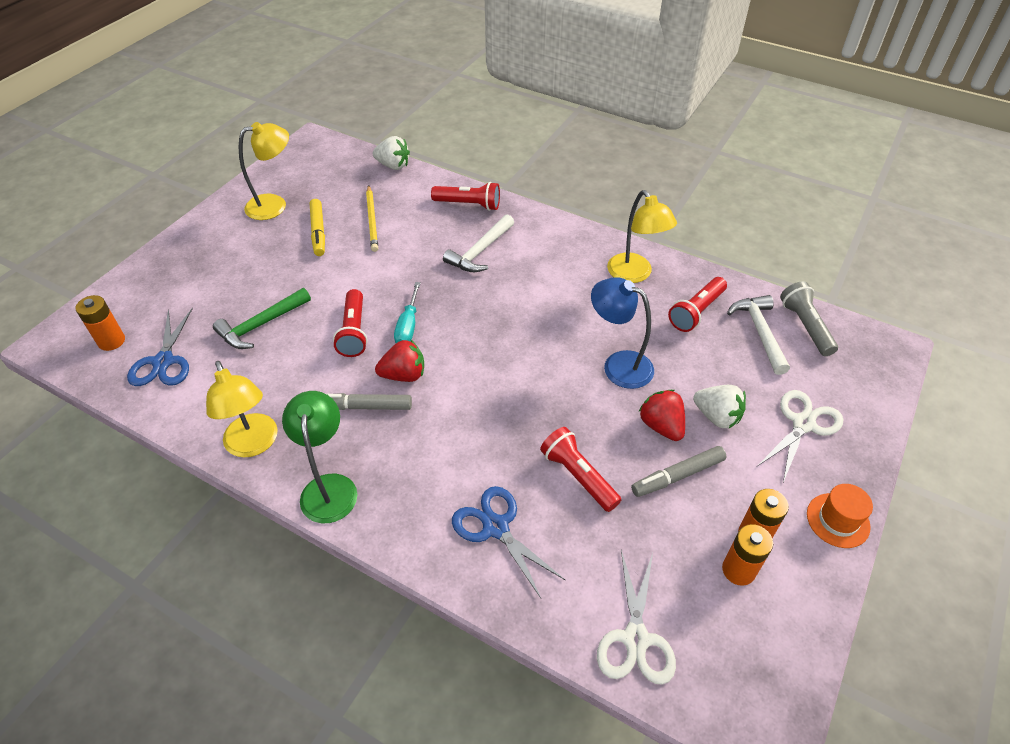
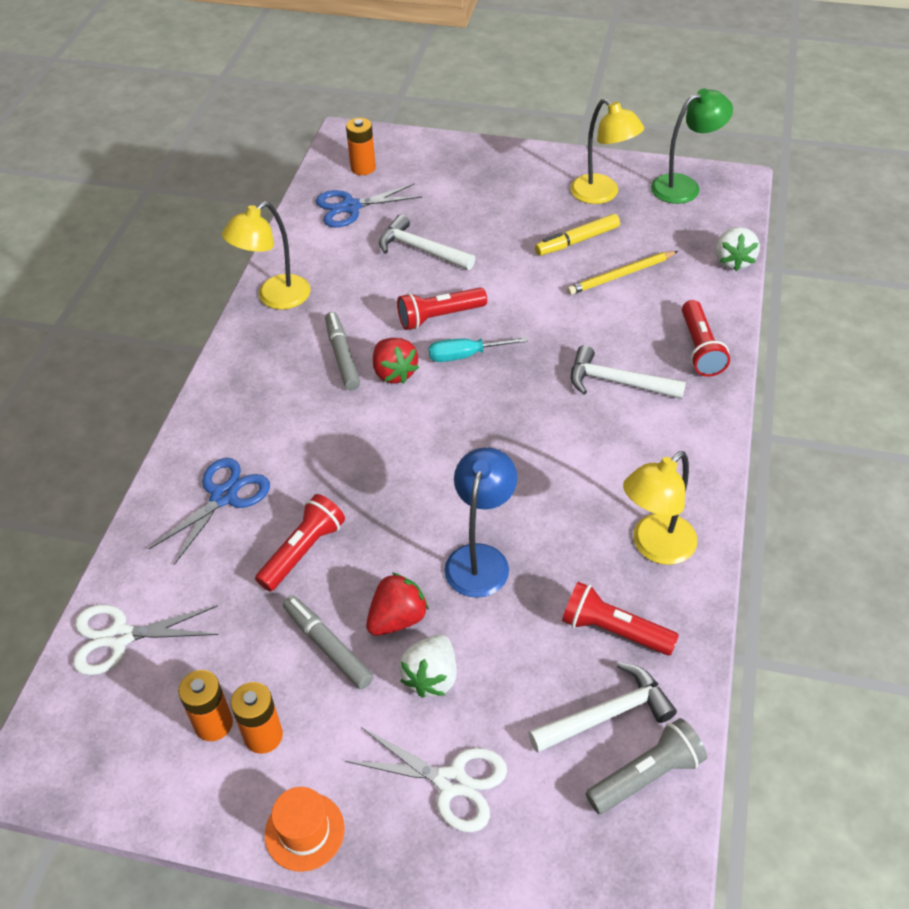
camera: 75 degrees right, 0 degrees up
(261, 325) = (421, 249): green hammer -> white hammer
(329, 487) = (241, 363): green lamp -> green lamp (684, 186)

